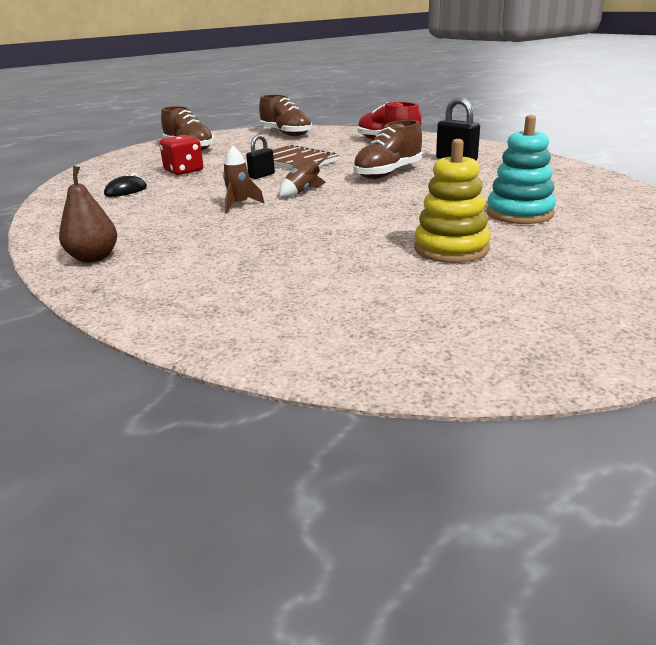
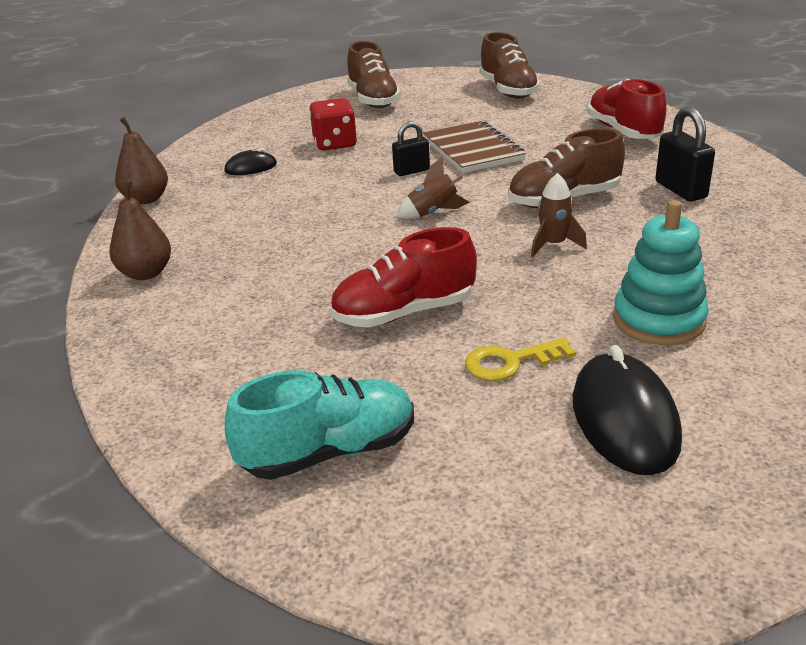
camera: 25 degrees right, 5 degrees up
(46, 219) = (146, 199): none -> brown pear
(239, 205) = (345, 221): brown rocket -> brown rocket (553, 245)
(343, 240) = (404, 313): none -> red shoe
(377, 320) = (329, 452): none -> turquoise shoe
(451, 249) = (510, 362): yellow stacking toy -> yellow key
(561, 259) = (624, 420): none -> black mouse

